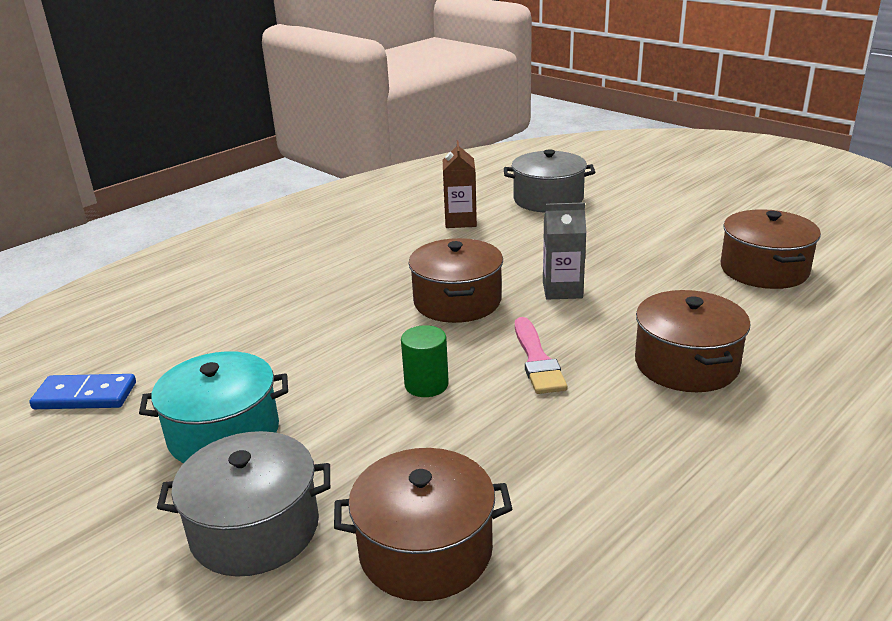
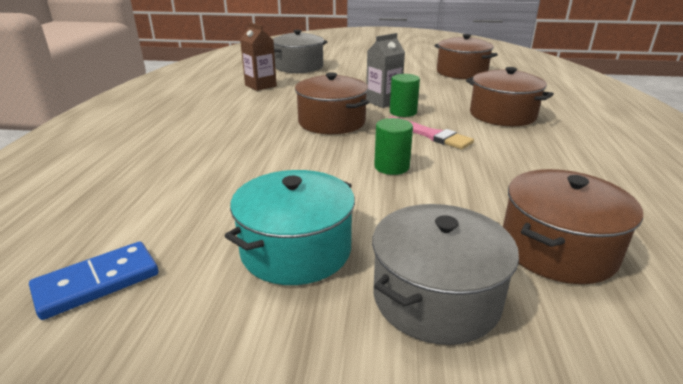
camera: 40 degrees left, 0 degrees up
(560, 314) = (403, 112): none -> green cylinder

